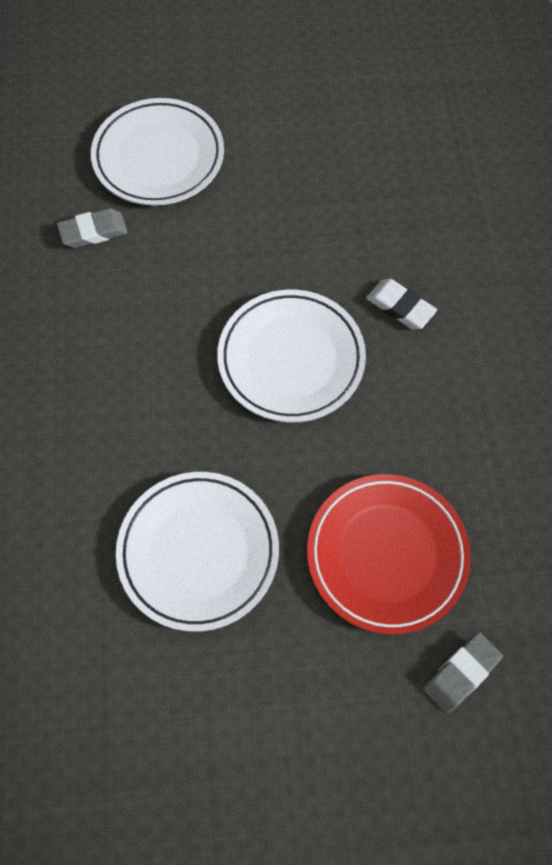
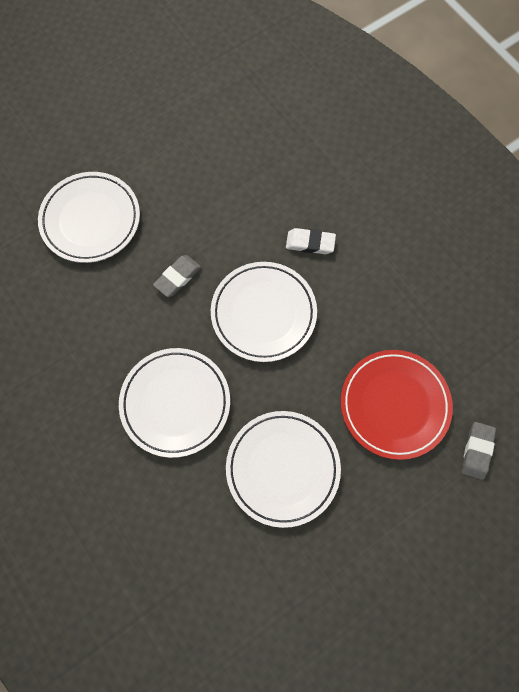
camera: 30 degrees left, 5 degrees up
(93, 231) = (80, 295): grey eraser -> grey eraser (177, 277)
(122, 406) = (175, 403): none -> white plate

